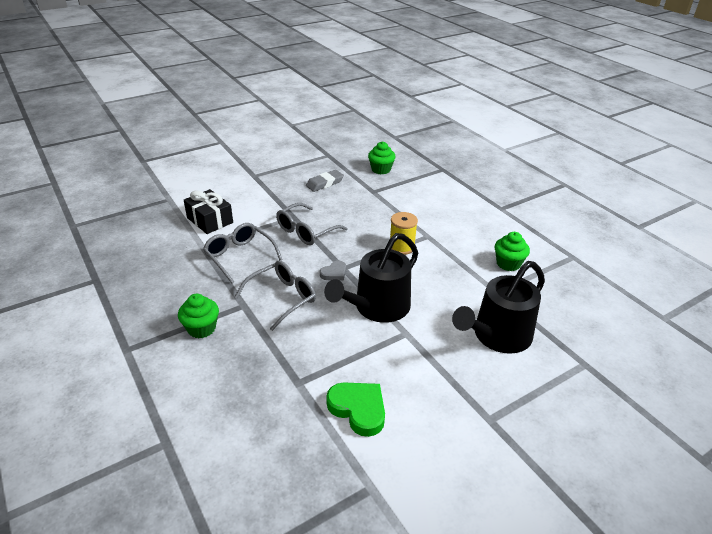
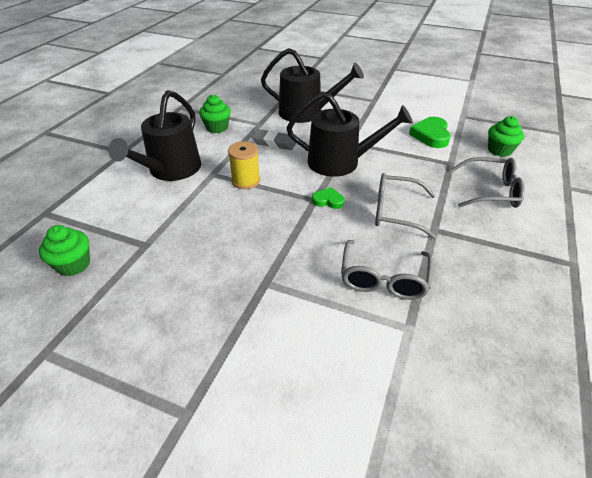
camera: 125 degrees left, 5 degrees up
(201, 328) = (489, 235): green cupcake -> green cupcake (499, 150)
(210, 220) = (357, 366): black gift -> none
(306, 231) = (283, 254): grey glasses -> grey glasses (491, 191)
(324, 183) = (153, 301): grey eraser -> grey eraser (274, 143)
(334, 273) = (328, 200): grey heart -> green heart
(452, 221) = (171, 170): none -> black watering can

